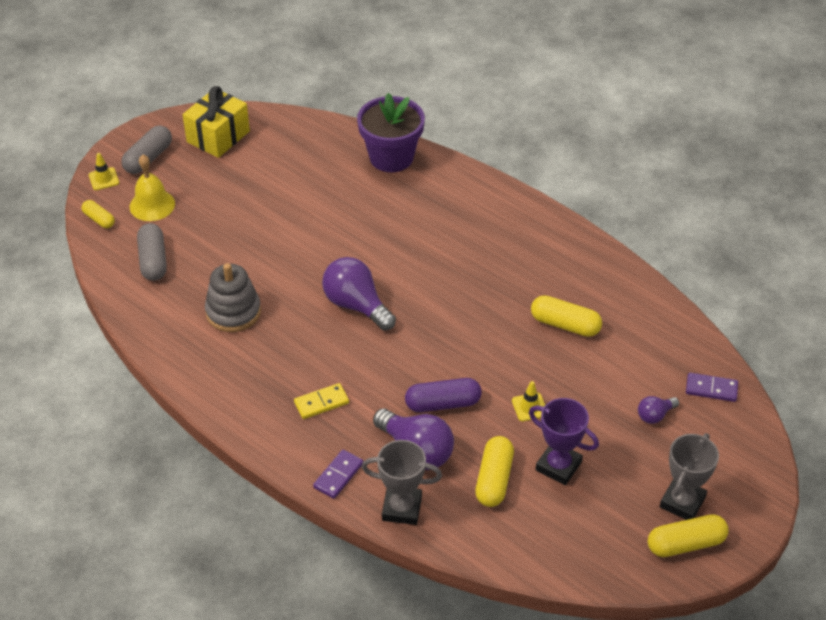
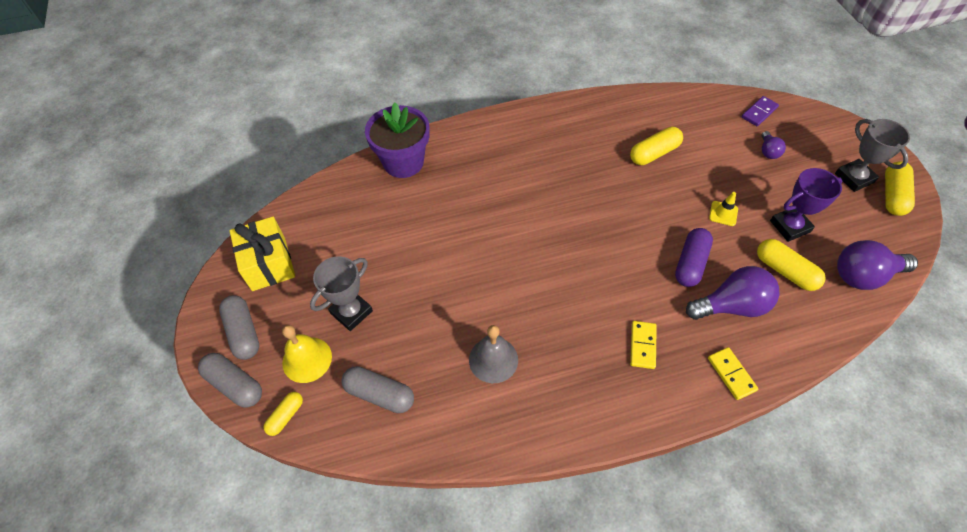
camera: 55 degrees left, 10 degrees up
(99, 219) = (286, 416): yellow capsule -> yellow capsule turned 45 degrees counterclockwise
(104, 179) = (235, 384): yellow traffic cone -> grey capsule
(233, 312) = (493, 359): grey stacking toy -> grey bell
(338, 475) = (731, 374): purple domino -> yellow domino
(356, 305) = (548, 266): purple light bulb -> purple light bulb (863, 275)
(402, 508) = (788, 346): grey trophy -> grey trophy (351, 312)

